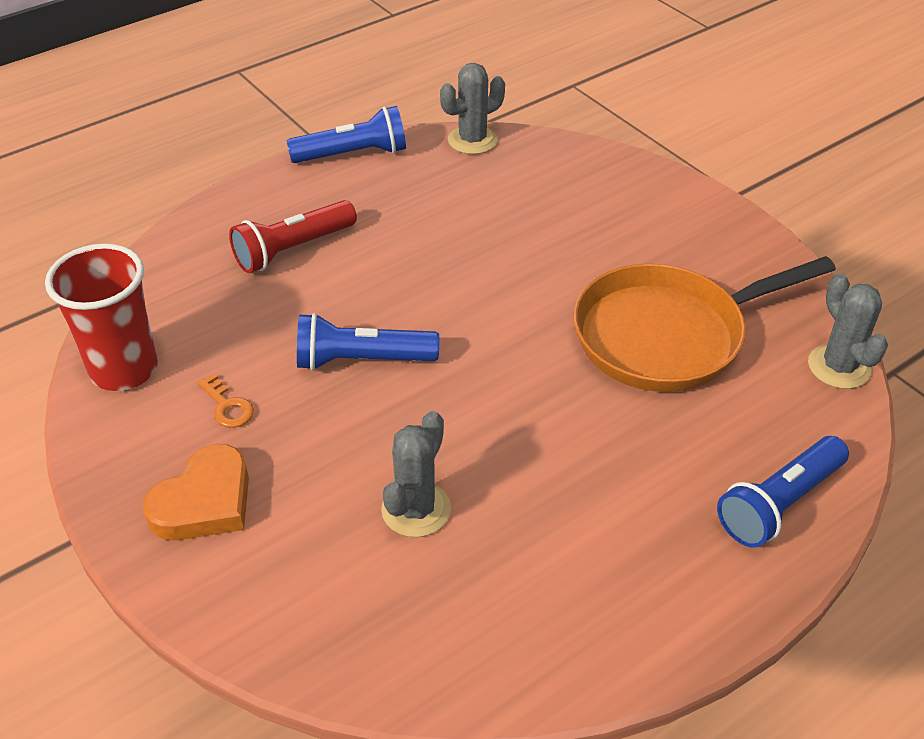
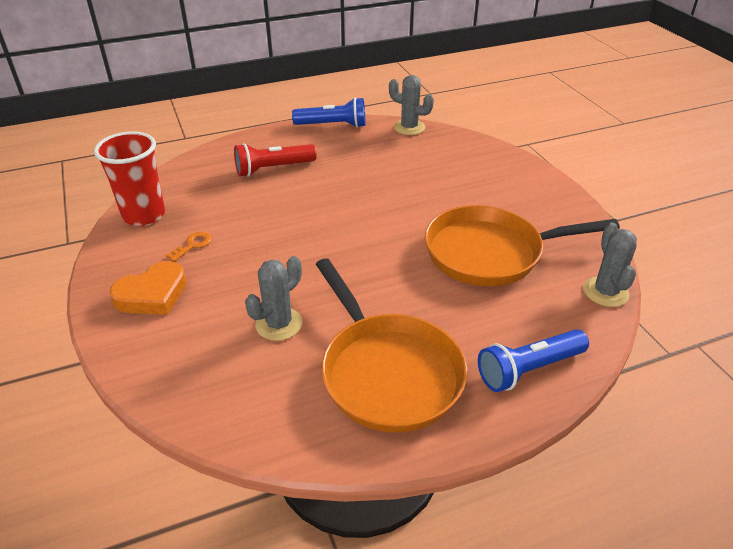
camera: 15 degrees right, 5 degrees down
(227, 406) = (193, 245): orange key -> orange key turned 120 degrees counterclockwise
(361, 360) = (285, 234): blue flashlight -> none
(472, 140) = (409, 127): grey cactus -> grey cactus turned 45 degrees clockwise
(597, 549) = (387, 372): none -> orange pan

